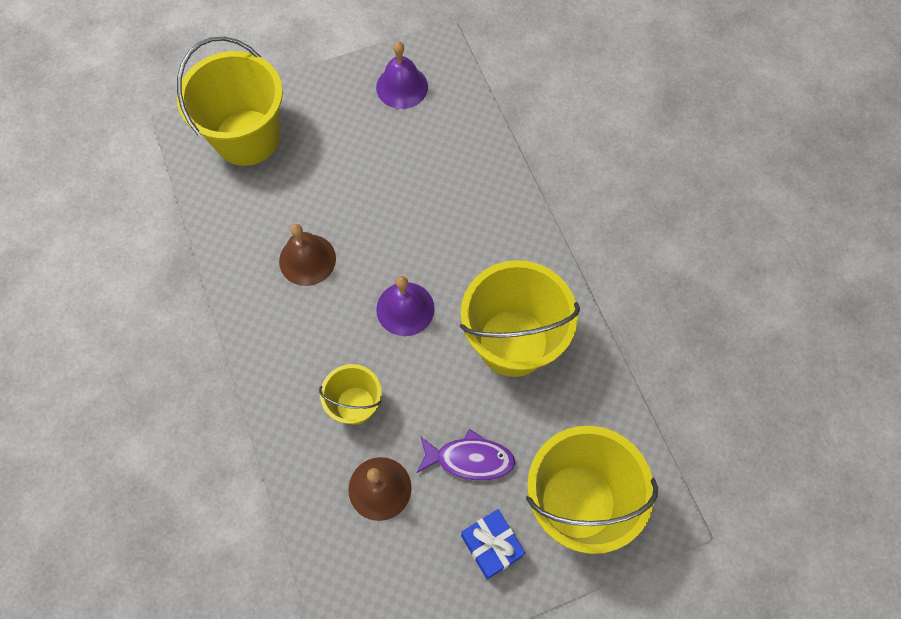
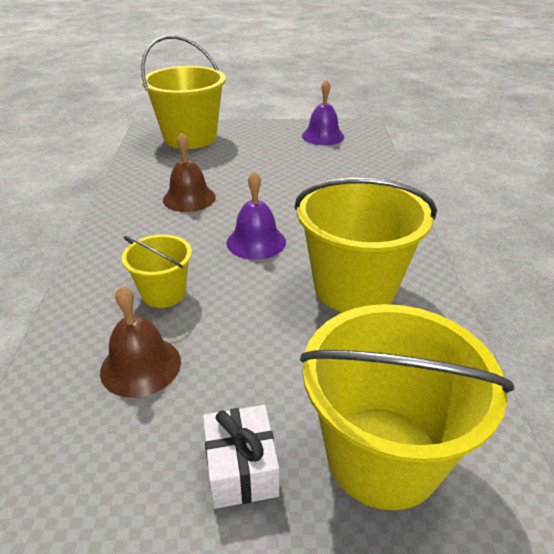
camera: 20 degrees right, 30 degrees down
(470, 459) = (260, 369): purple fish -> none
(491, 546) = (241, 468): blue gift -> white gift

